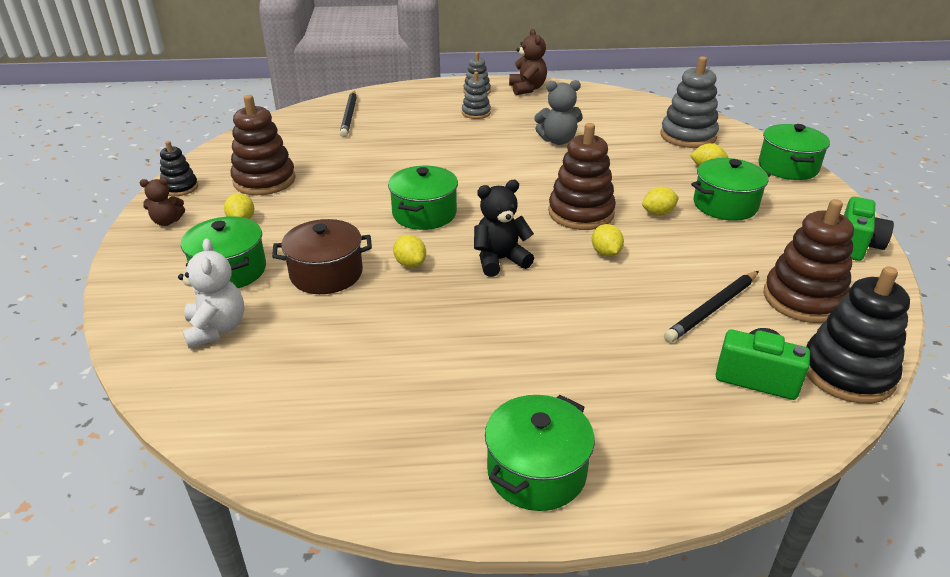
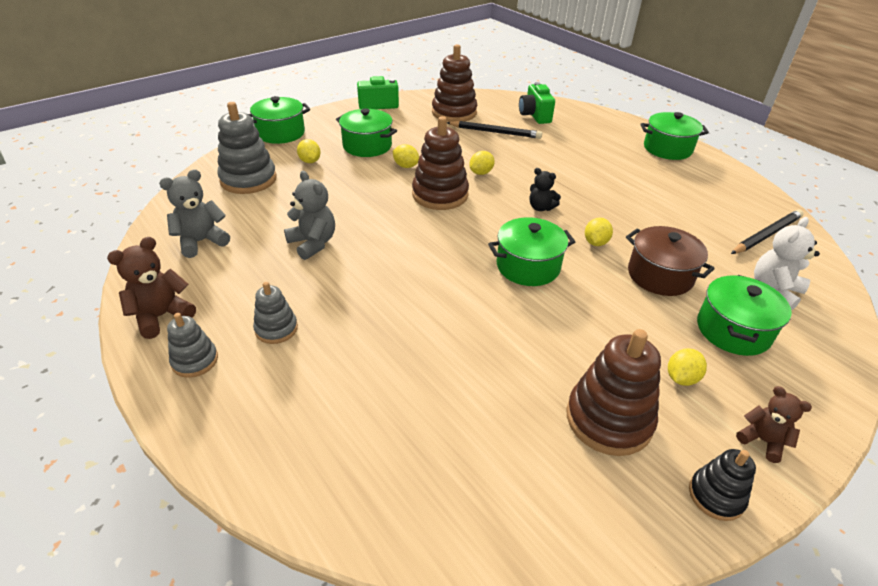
camera: 125 degrees left, 5 degrees up
(349, 116) = (373, 458): black pencil -> black pencil (766, 235)
(500, 260) = (541, 207): black teddy bear -> black teddy bear, size x0.66
(600, 108) = (201, 241): none -> grey teddy bear
(847, 373) = (502, 99): black stacking toy -> none

